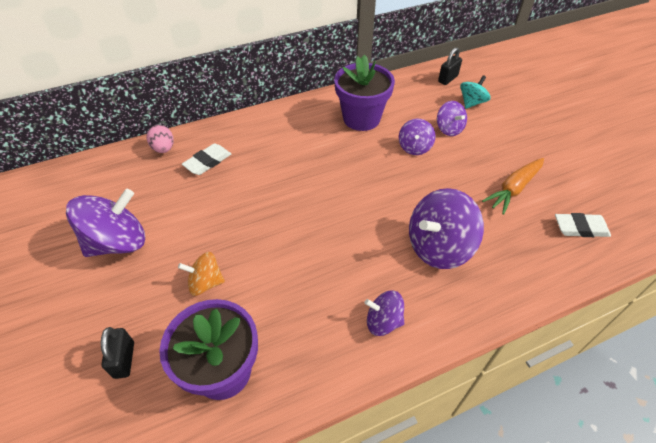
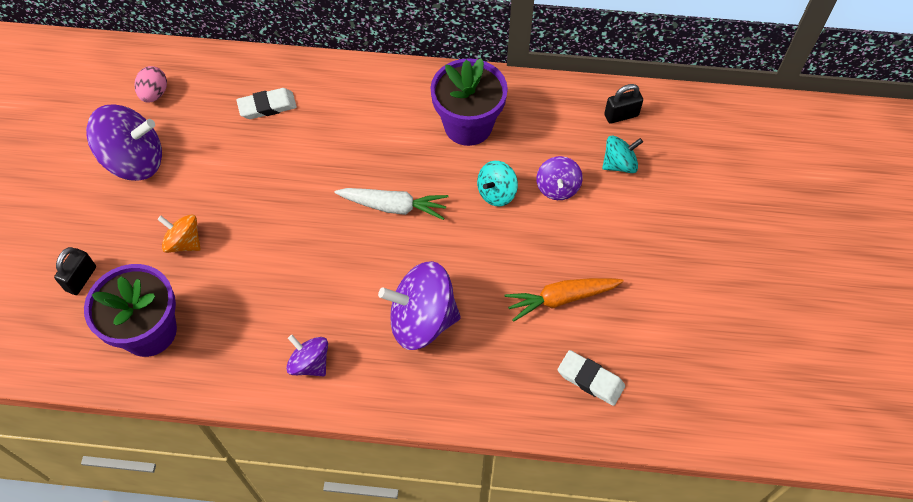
camera: 30 degrees right, 10 degrees up
(164, 149) = (235, 68): pink egg -> pink egg (154, 94)
(353, 184) = (394, 206): none -> white carrot
(414, 147) = (496, 193): purple spinning top -> turquoise spinning top

